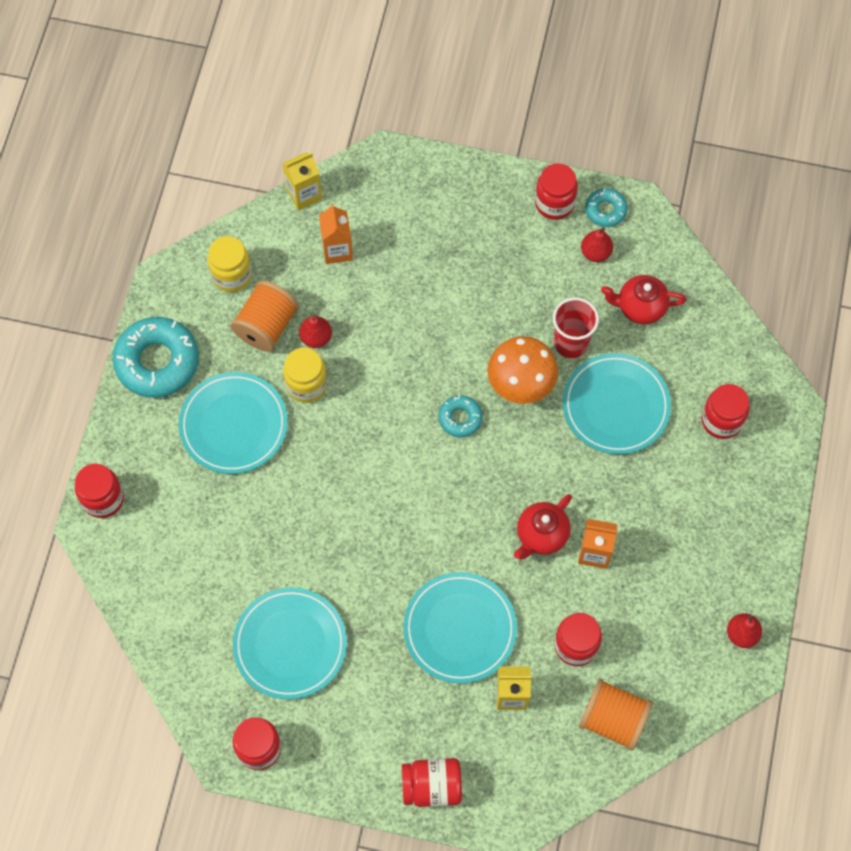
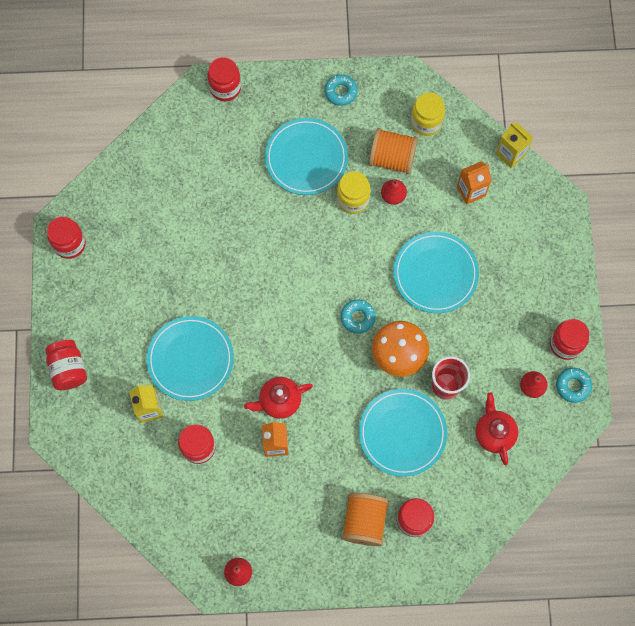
camera: 75 degrees right, 5 degrees up
(157, 362) = (340, 92): turquoise donut -> turquoise donut, size x0.51
(290, 644) = (149, 244): turquoise plate -> turquoise plate (435, 274)
(541, 535) = (279, 401): red teapot -> red teapot turned 45 degrees counterclockwise
(613, 719) = (147, 488): orange spool -> orange spool (364, 522)

